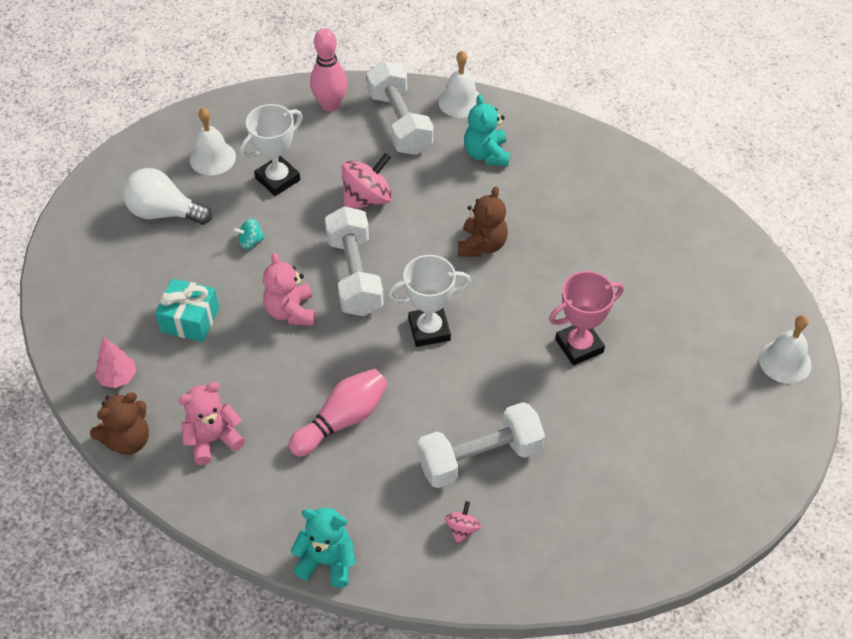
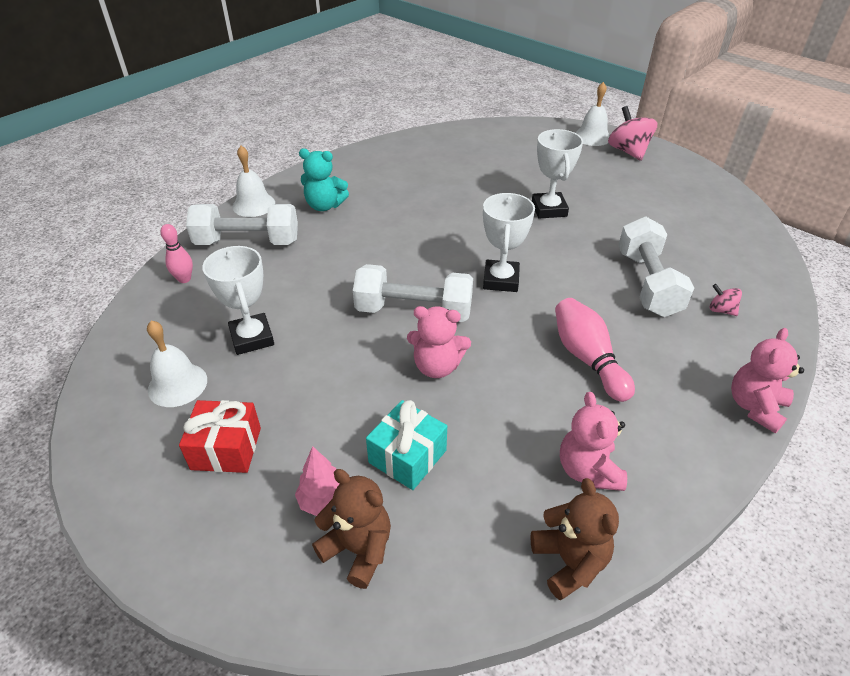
camera: 70 degrees left, 10 degrees down
(118, 377) = (466, 554): pink tree -> pink tree (324, 501)
(164, 212) = (226, 448): white light bulb -> red gift
(250, 241) = (324, 378): turquoise spinning top -> none
(327, 561) = (755, 407): turquoise teddy bear -> pink teddy bear
(330, 105) = (184, 279): pink bowling pin -> pink bowling pin, size x0.62
(367, 198) = (324, 282): pink spinning top -> pink spinning top (628, 151)
(482, 245) = (422, 230): brown teddy bear -> brown teddy bear (358, 549)
(579, 346) = (549, 209): pink trophy -> white trophy

